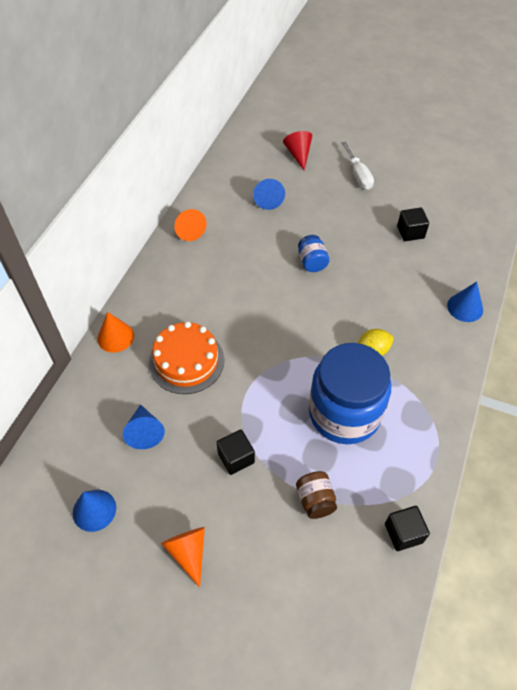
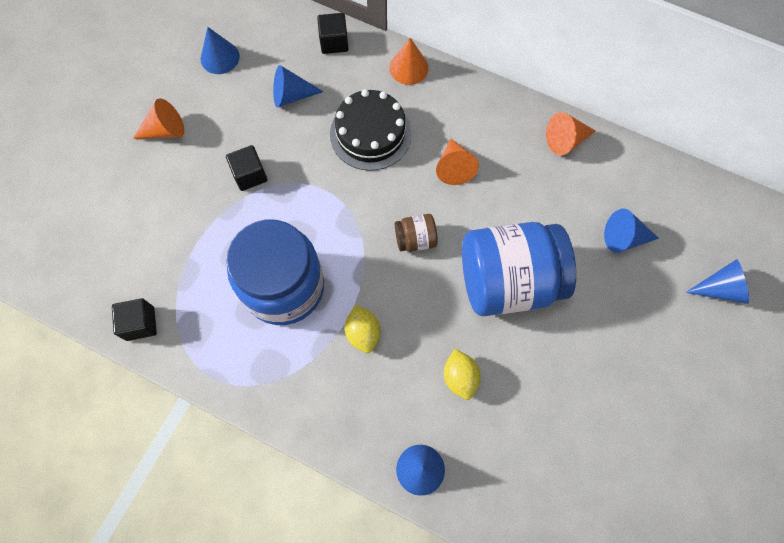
camera: 95 degrees right, 15 degrees up
(186, 361) = (370, 134): orange cake -> black cake
(217, 299) = (454, 167): none -> orange cone
(298, 155) = (720, 288): red cone -> blue cone
(312, 262) = (508, 281): blue jar -> blue jar, size x2.37
(315, 500) = (191, 244): brown jar -> brown jar (415, 239)
(358, 175) = (680, 370): white screwdriver -> none
(392, 287) = (460, 377): none -> yellow lemon
(410, 232) = (561, 424): black cube -> black cube (334, 42)

